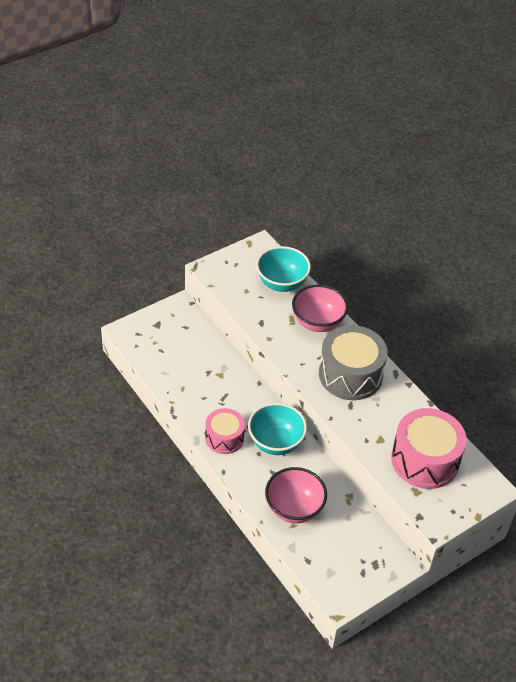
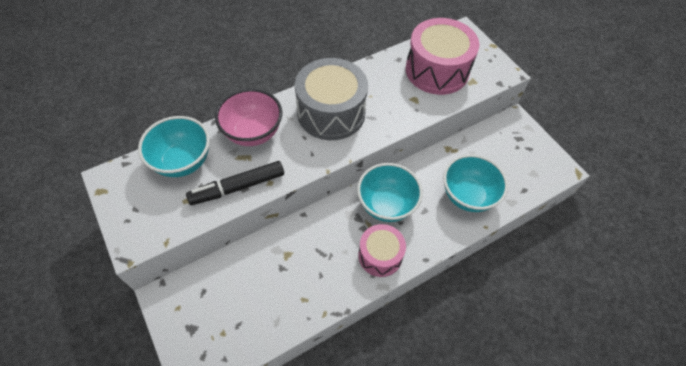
camera: 85 degrees left, 10 degrees up
(262, 319) = (238, 187): none -> black marker
(294, 509) = (467, 196): pink bowl -> turquoise bowl

